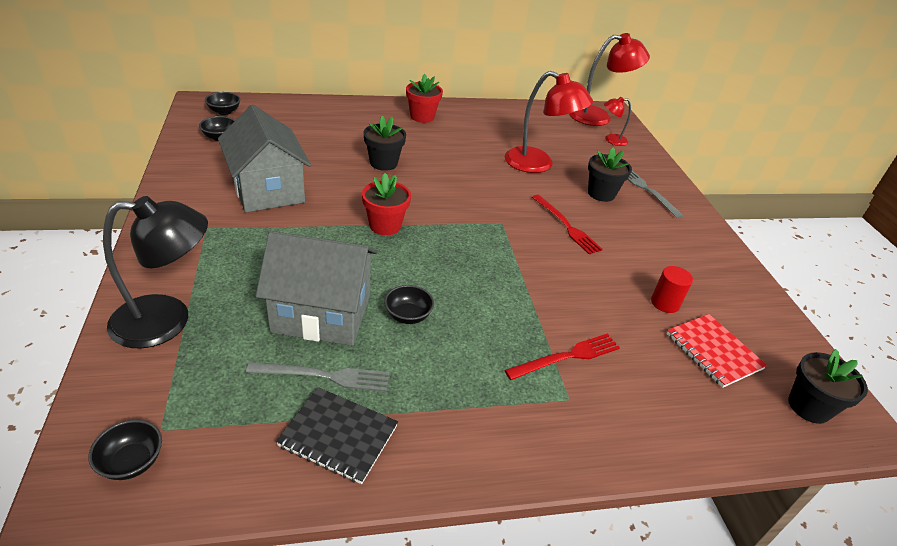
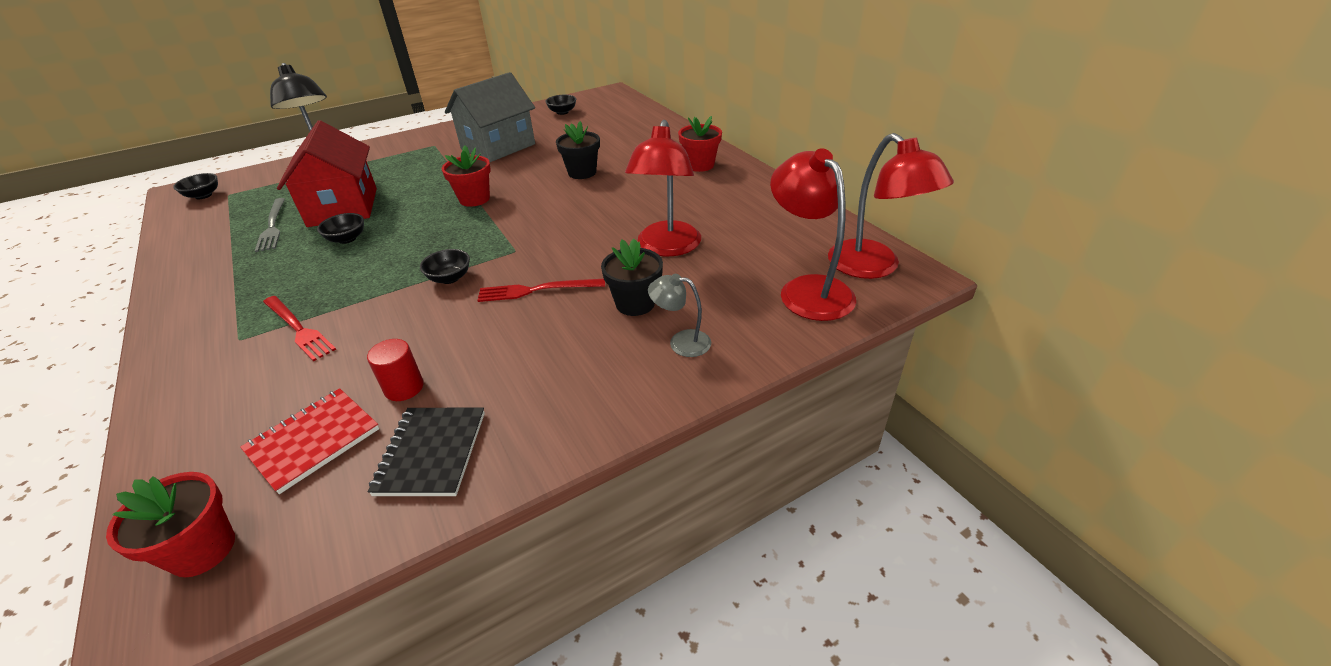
camera: 75 degrees right, 0 degrees up
(224, 111) = (605, 101): black bowl -> black bowl (450, 278)
(322, 313) = (343, 207): grey house -> red house
(338, 436) = (212, 246): black notebook -> black notebook (431, 453)
(566, 226) = (536, 290): red fork -> red fork turned 45 degrees clockwise
(611, 140) = (807, 289): red lamp -> red lamp, size x1.93
(647, 190) = (681, 342): grey fork -> grey lamp
(809, 407) = (202, 550): black flower pot -> red flower pot

